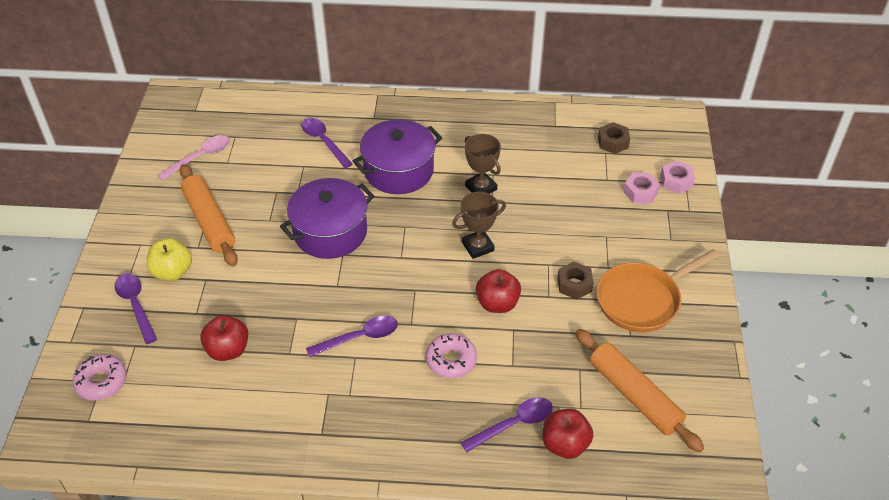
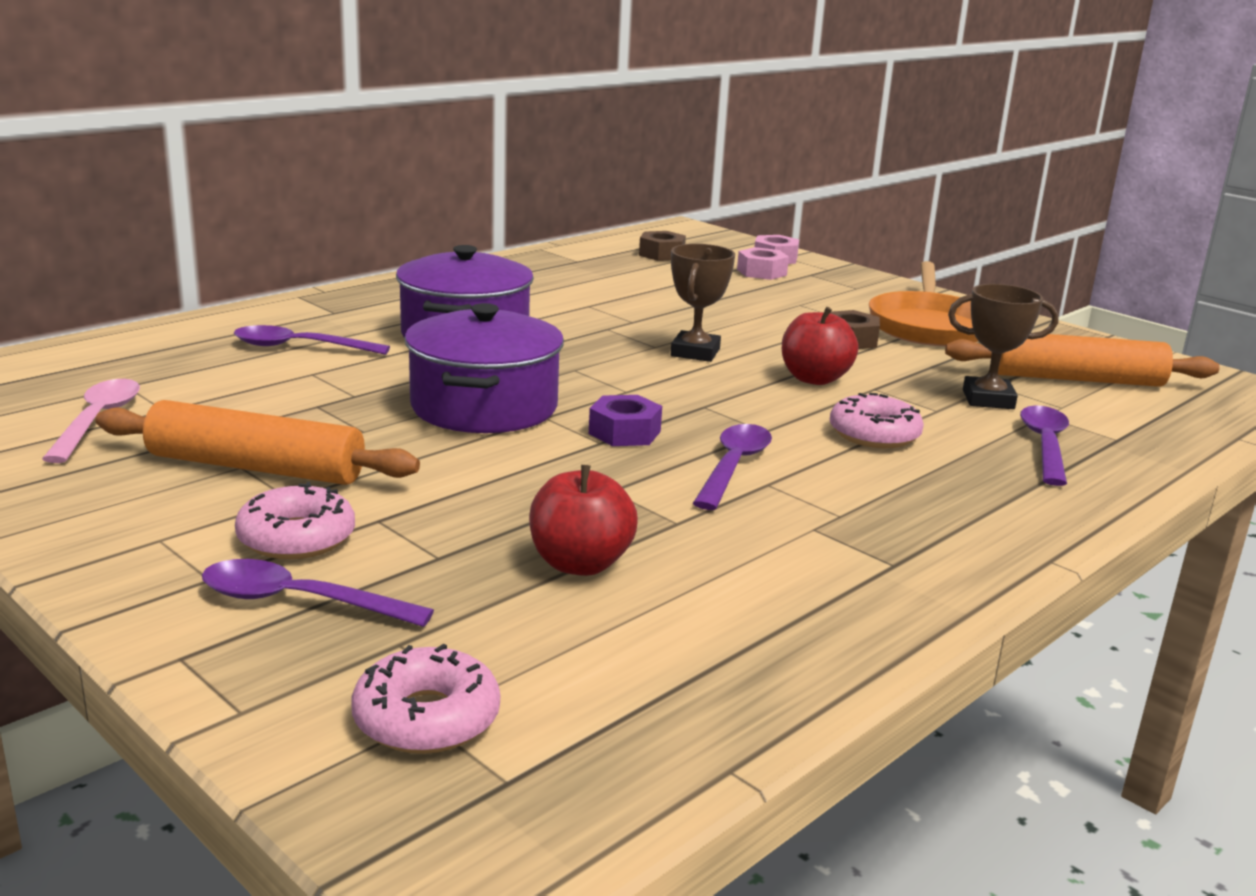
camera: 50 degrees left, 25 degrees down
(172, 272) = (296, 538): yellow apple -> pink donut
(355, 286) = (624, 432): none -> purple nut
(481, 188) = (597, 317): brown trophy -> brown trophy (988, 399)
(565, 444) = (1116, 434): red apple -> none

